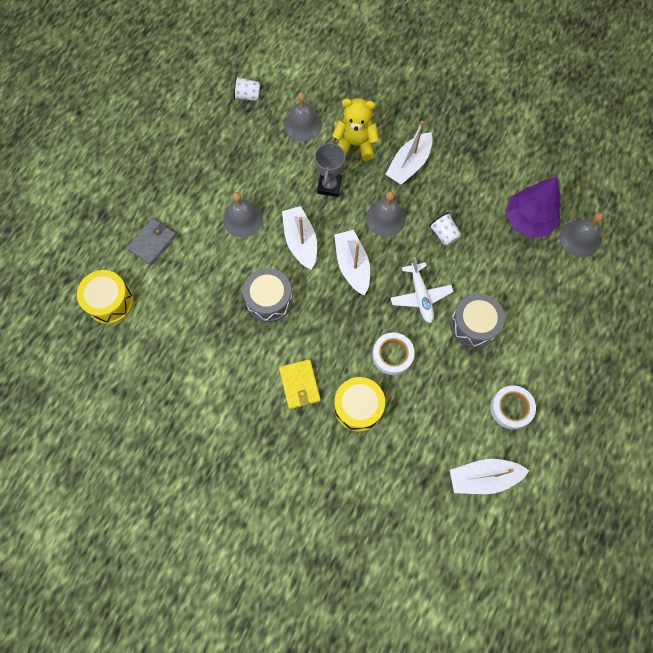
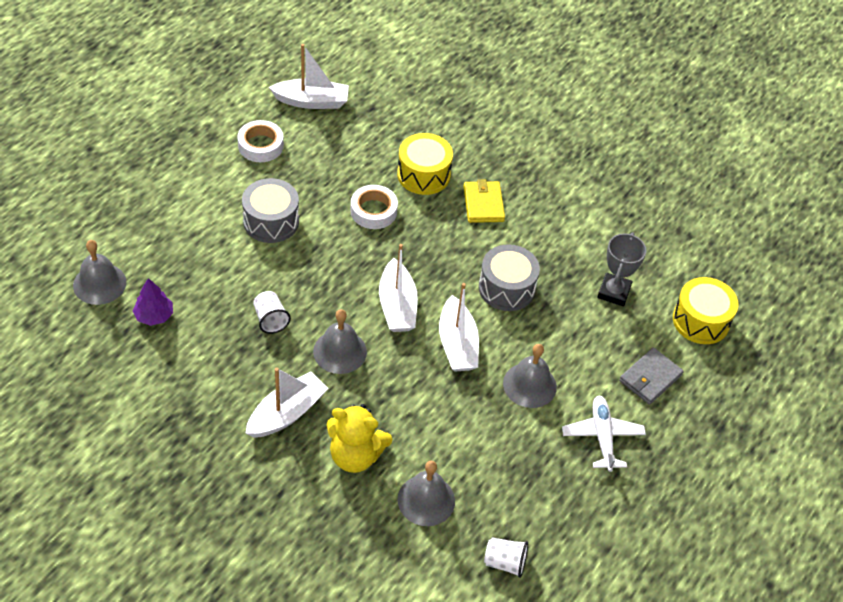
camera: 175 degrees left, 20 degrees down
(329, 186) = (405, 405): grey trophy -> grey trophy (614, 292)
(420, 296) = (323, 260): white plane -> white plane (602, 436)
(528, 220) = (154, 315): purple tree -> purple tree, size x0.56

